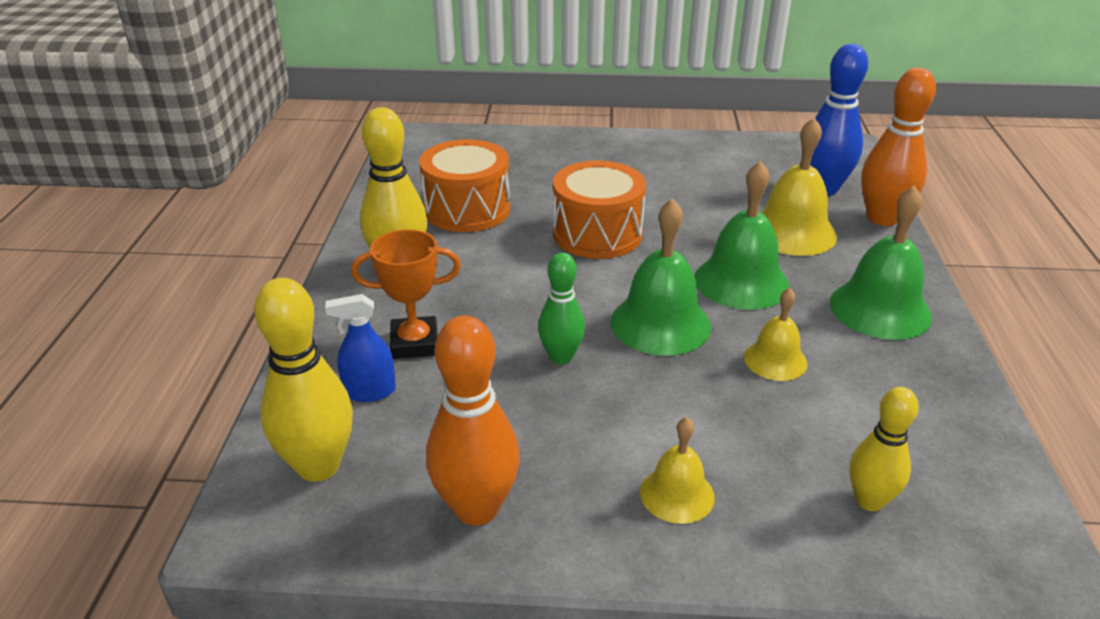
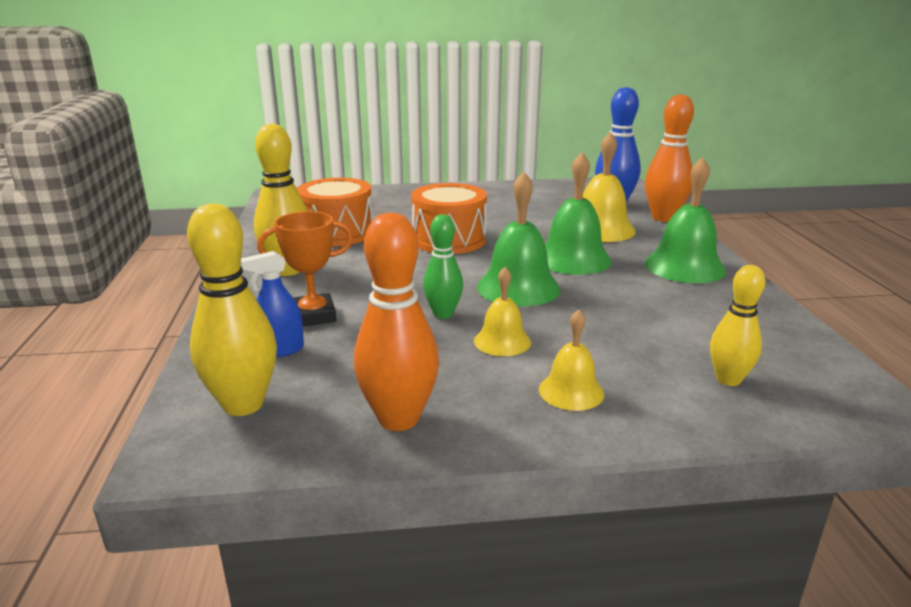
camera: 10 degrees left, 10 degrees down
(775, 360) = (618, 302): yellow bell -> yellow bell (502, 341)

